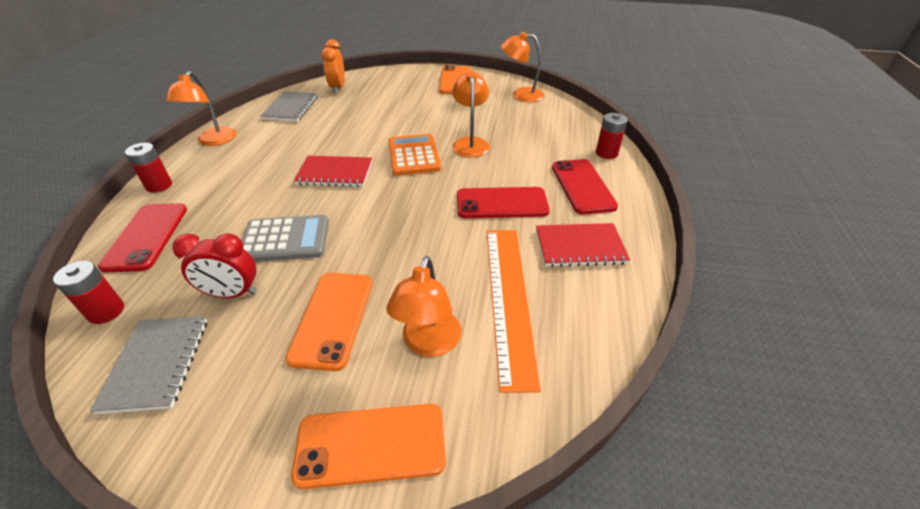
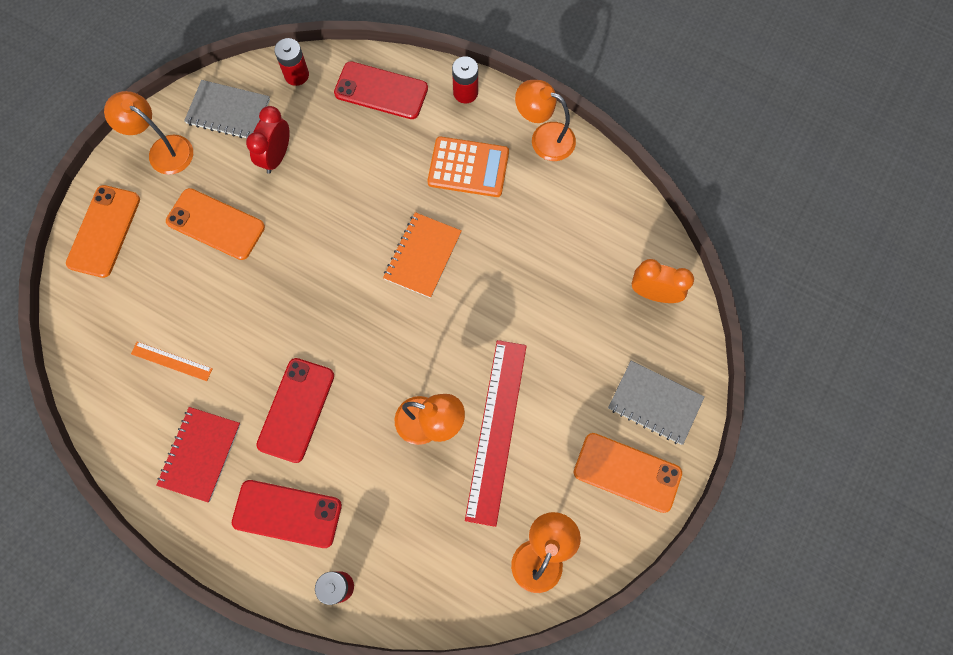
camera: 110 degrees right, 30 degrees up
(285, 239) = (328, 199): grey calculator -> none
(291, 108) = (606, 225): grey notebook -> grey notebook (655, 403)
(335, 173) = (423, 256): red notebook -> orange notebook
(414, 155) = (427, 347): orange calculator -> orange calculator (468, 167)
(428, 344) = (159, 285): orange lamp -> orange lamp (163, 150)
(458, 120) = (496, 430): none -> red ruler
(509, 299) = (171, 361): orange ruler -> orange ruler, size x0.46

